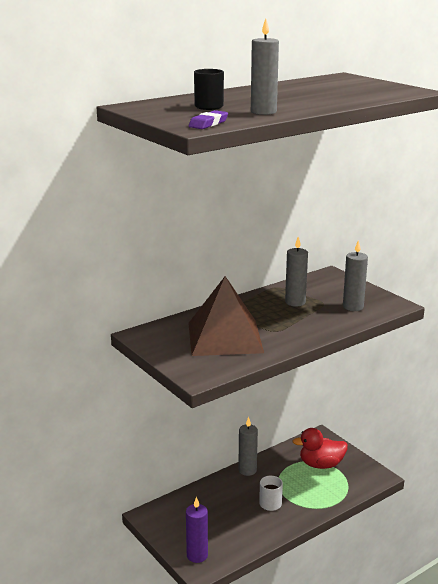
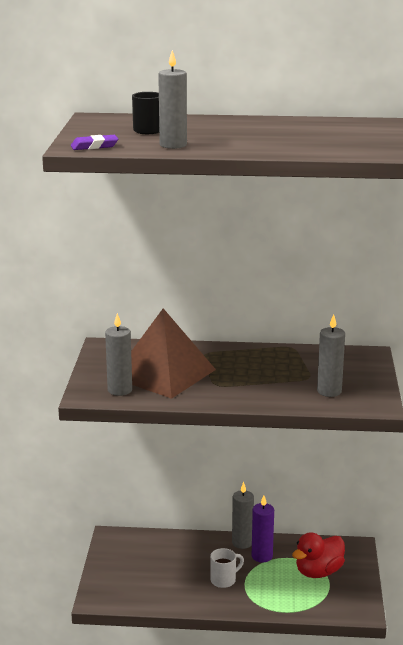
camera: 40 degrees right, 0 degrees up
(197, 555) = (108, 587): purple candle -> purple candle (262, 556)
(295, 302) = (282, 367): grey candle -> grey candle (120, 390)
(321, 464) = (318, 572): red duck -> red duck turned 75 degrees counterclockwise

